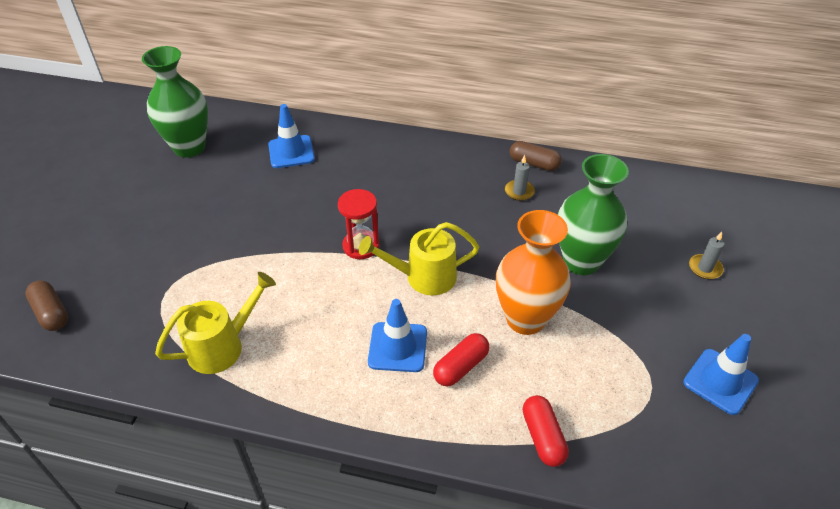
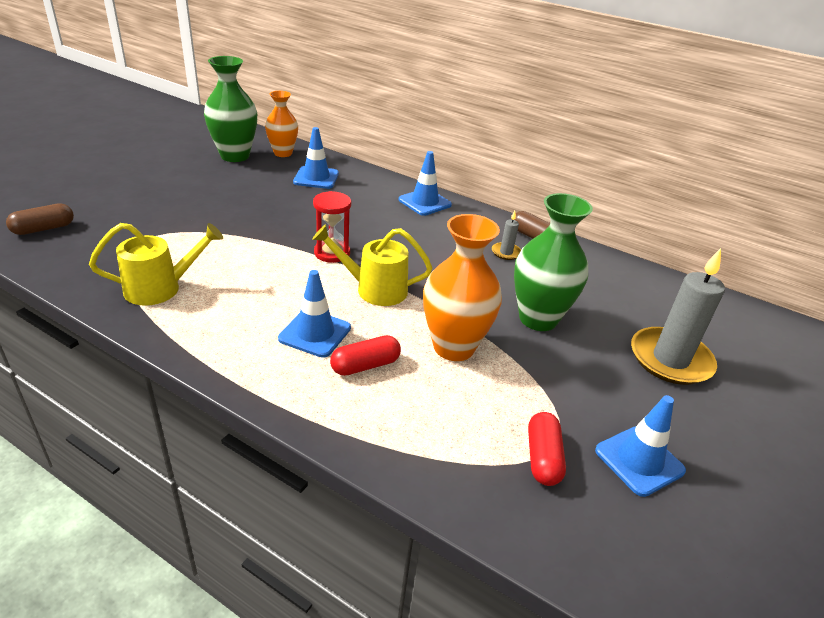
camera: 15 degrees right, 10 degrees down
(51, 313) = (43, 229): brown capsule -> brown capsule turned 75 degrees clockwise
(237, 128) = (283, 153): none -> orange vase
(414, 151) = (425, 202): none -> blue traffic cone
(543, 437) = (412, 448): red capsule -> red capsule (542, 458)
(705, 268) = (670, 359): grey candle -> grey candle, size x2.24

